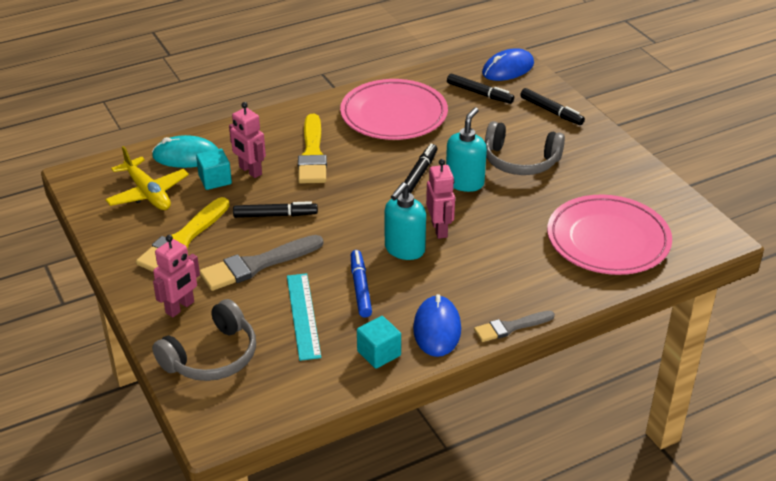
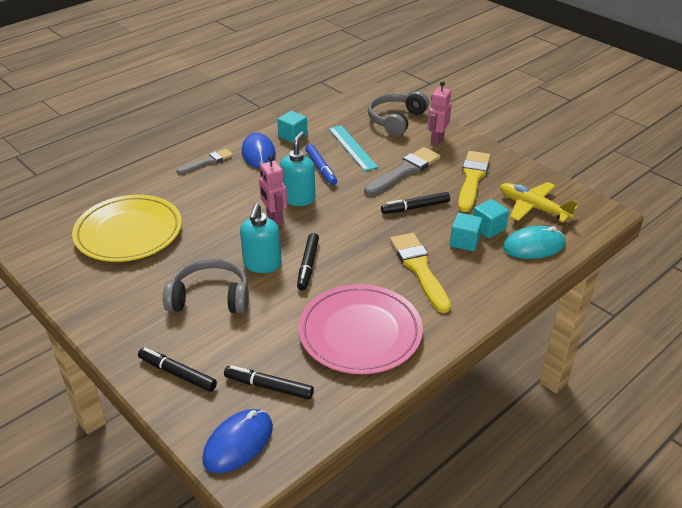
camera: 165 degrees right, 0 degrees up
(250, 171) = (464, 242): pink robot -> turquoise cube
(608, 240) = (129, 232): pink plate -> yellow plate

